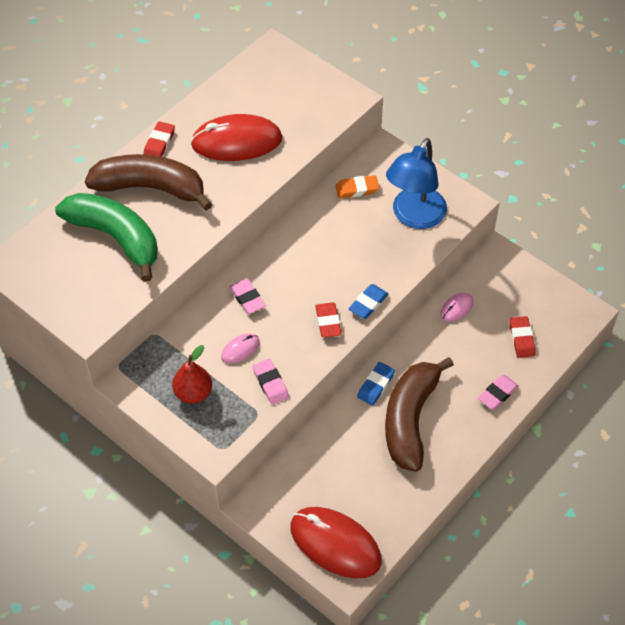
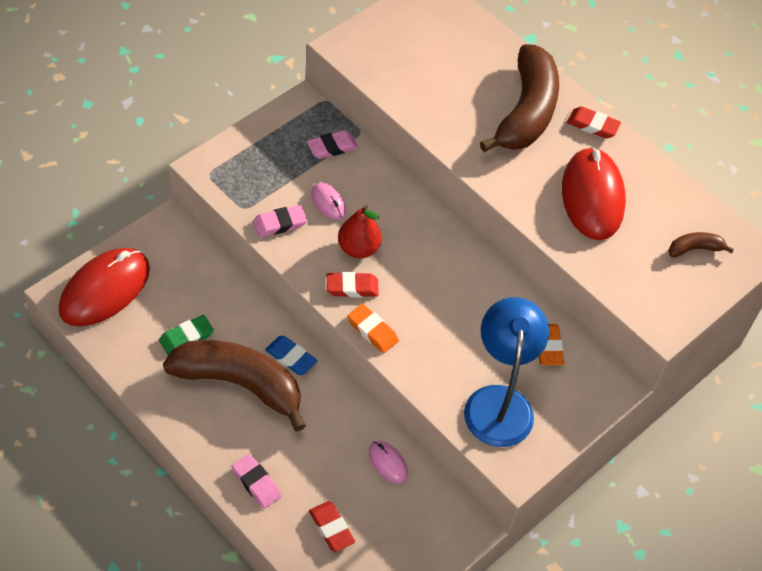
camera: 90 degrees right, 0 degrees up
(115, 237) = (458, 77): green banana -> none
(193, 393) = (280, 157): red pear -> red pear (358, 248)
(247, 298) = (395, 216): pink eraser -> pink eraser (332, 147)
(277, 80) = (695, 249): none -> brown banana
(368, 303) = (372, 330): blue eraser -> orange eraser
(372, 467) = (186, 337): none -> green eraser
(414, 217) = (499, 402): blue lamp -> blue lamp turned 60 degrees clockwise
(521, 339) = (331, 528): red eraser -> red eraser turned 60 degrees clockwise

